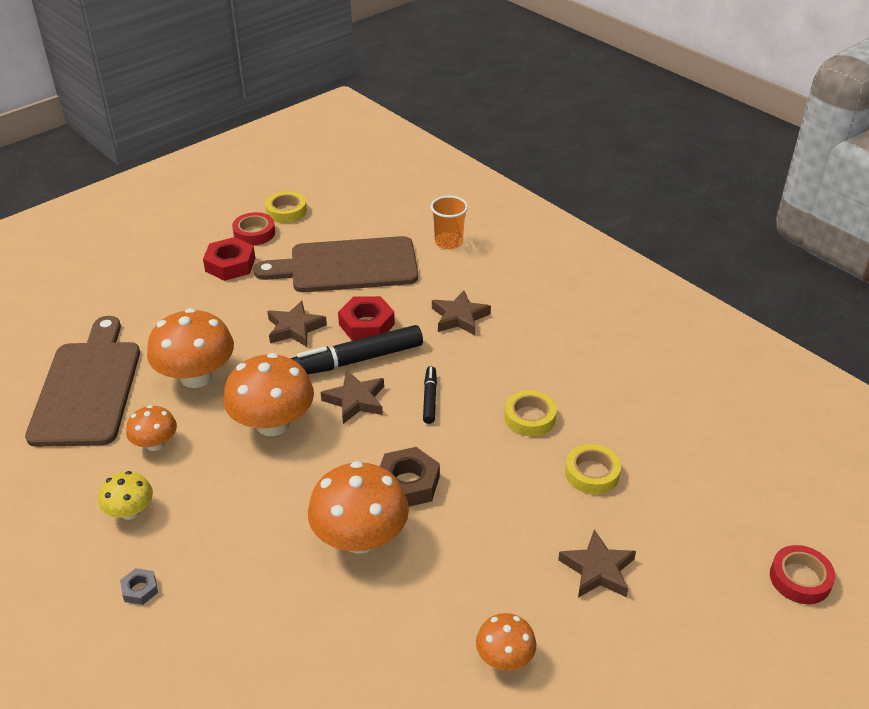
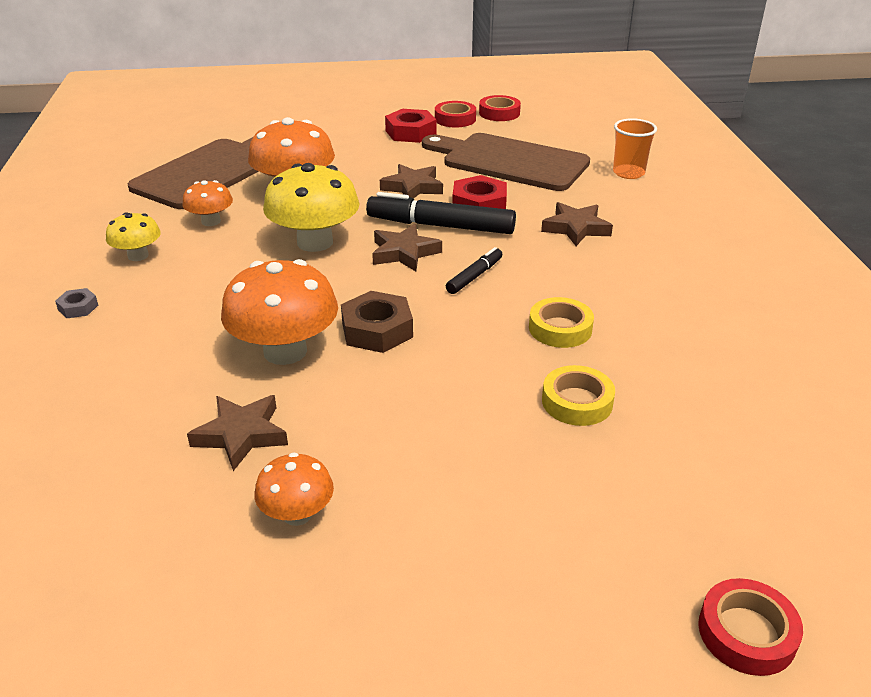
camera: 35 degrees right, 5 degrees down
(273, 423) = (315, 242): orange mushroom -> yellow mushroom
(286, 211) = (499, 113): yellow tape -> red tape
(598, 570) = (486, 489): brown star -> brown star (241, 435)

